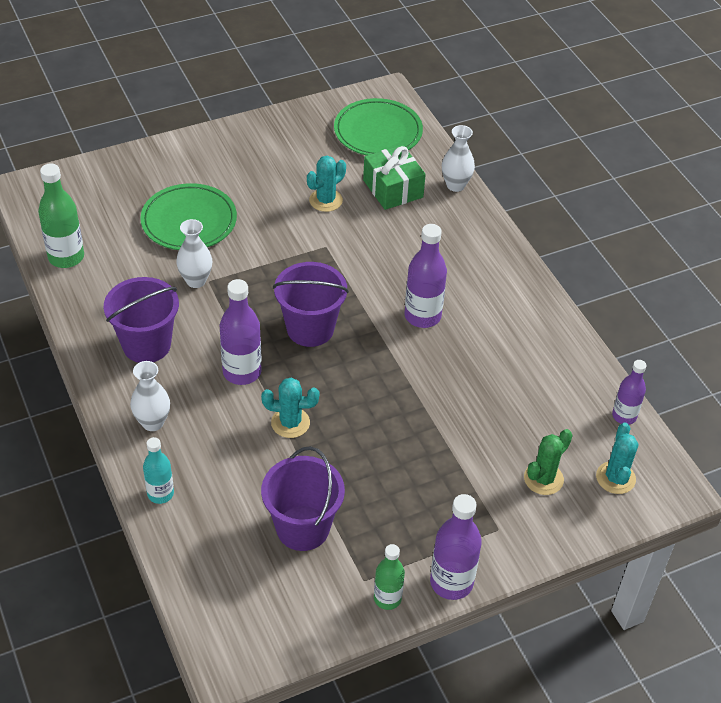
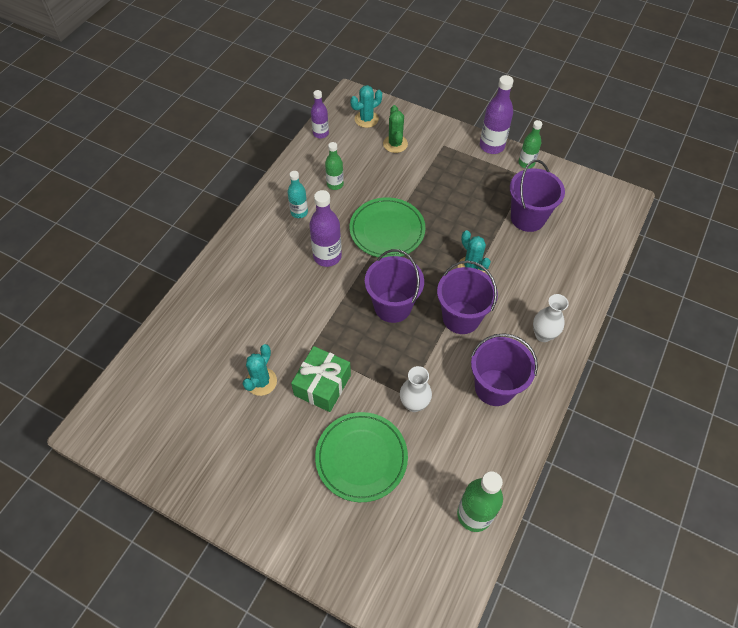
camera: 125 degrees left, 10 degrees up
(160, 494) = (579, 293): turquoise bottle -> turquoise bottle (299, 212)
(242, 372) = (461, 317): purple bottle -> purple bucket
(326, 200) = (261, 381): turquoise cactus -> turquoise cactus turned 75 degrees counterclockwise
(378, 132) = (149, 401): green plate -> green plate (387, 230)
(393, 189) = (213, 347): green gift -> green gift (322, 385)
(455, 185) = (179, 312): white vase -> none
(522, 380) = (335, 184): none -> green bottle
(543, 479) = (395, 144): green cactus -> green cactus turned 75 degrees clockwise

